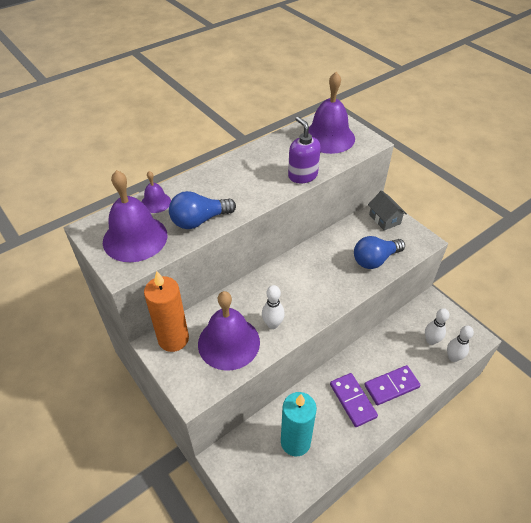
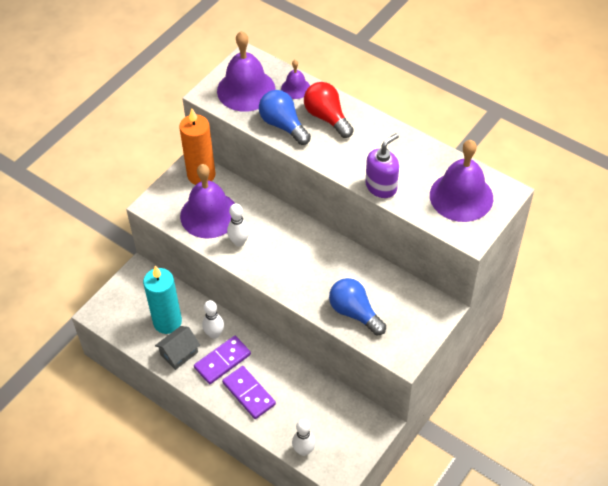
camera: 75 degrees right, 5 degrees up
(205, 190) = (327, 117): none -> red light bulb
(384, 219) = (425, 314): grey house -> grey house (179, 353)
(431, 340) = (320, 426): white bowling pin -> white bowling pin (214, 334)

